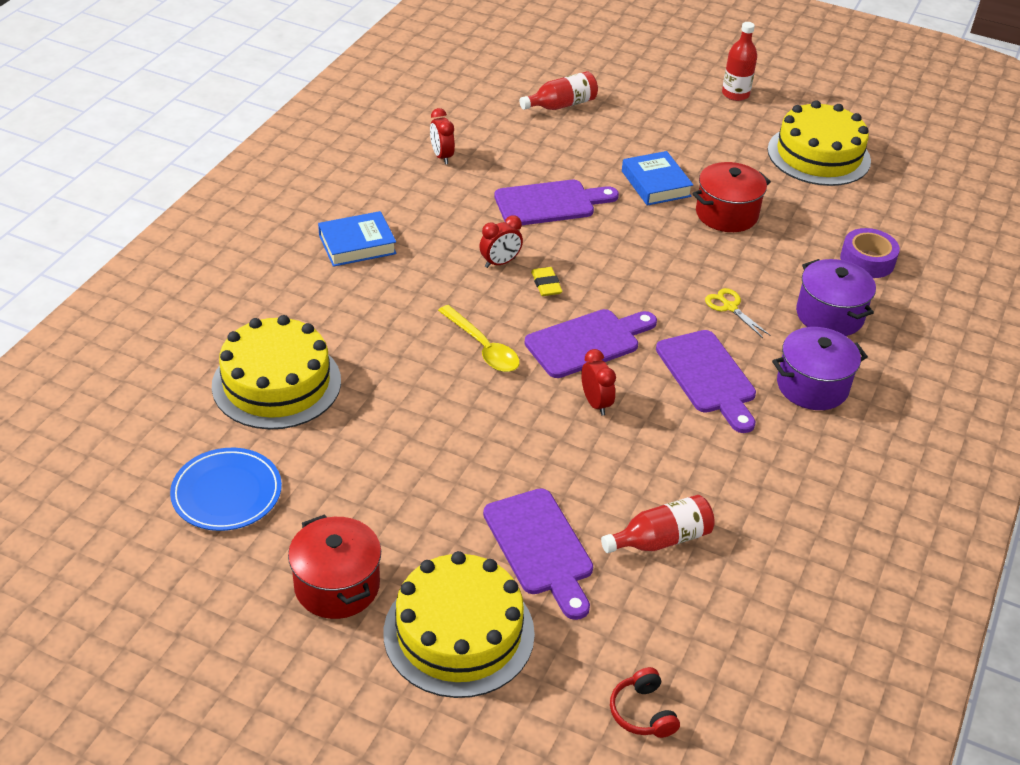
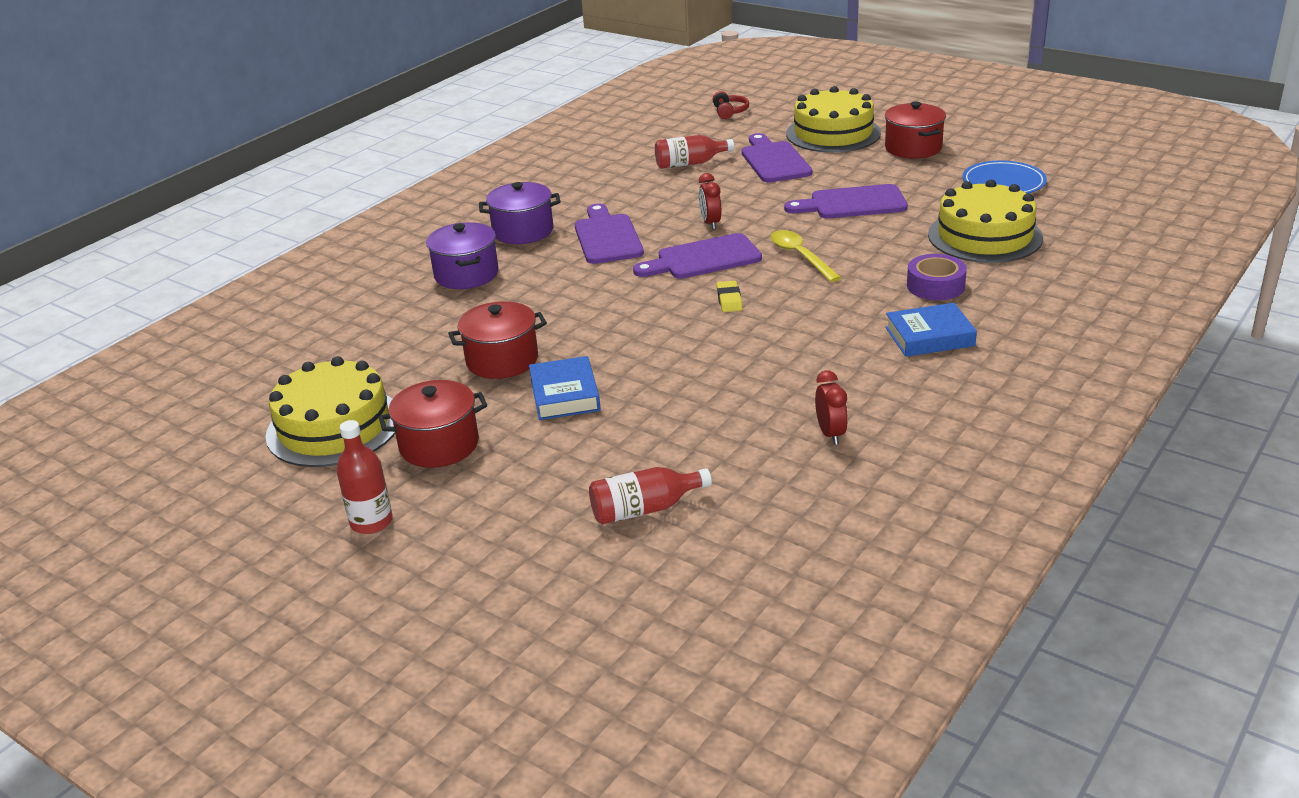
camera: 165 degrees left, 10 degrees down
(500, 263) = (773, 318): red clock -> none
(550, 203) = (702, 375): purple cutting board -> purple cutting board (852, 203)
(727, 143) = (439, 445): none -> red pot
(730, 307) = (556, 281): yellow scissors -> none
(867, 260) = (387, 315): purple tape -> purple tape (935, 286)

